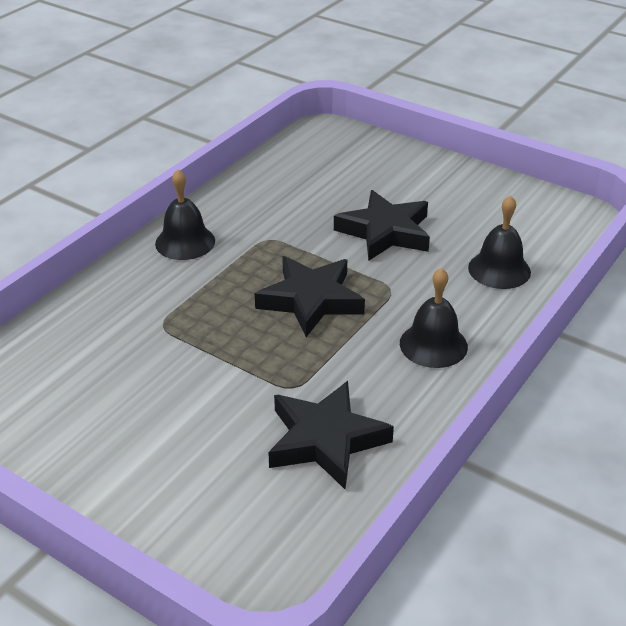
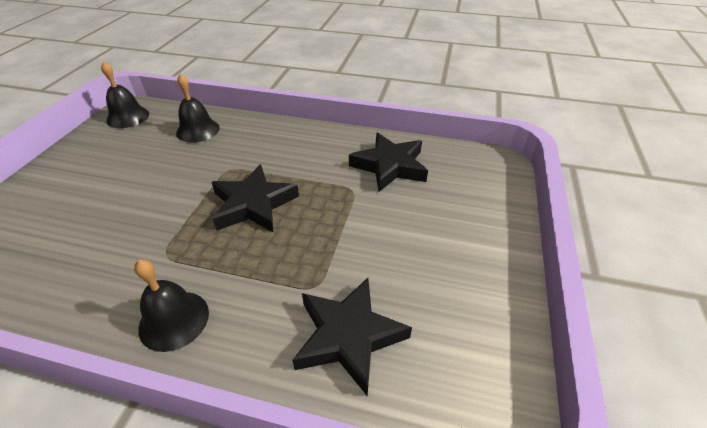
camera: 110 degrees left, 5 degrees up
(385, 232) = (151, 186): black star -> black star (348, 336)
(433, 344) = (285, 143): black bell -> black bell (128, 117)

